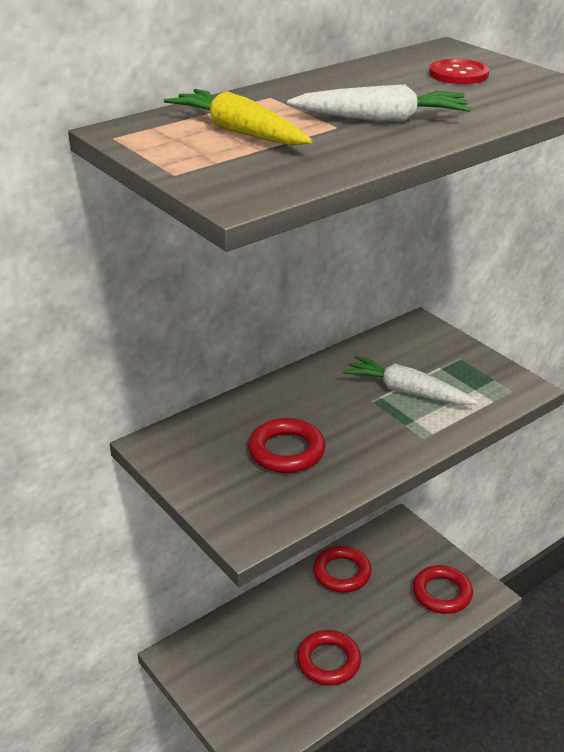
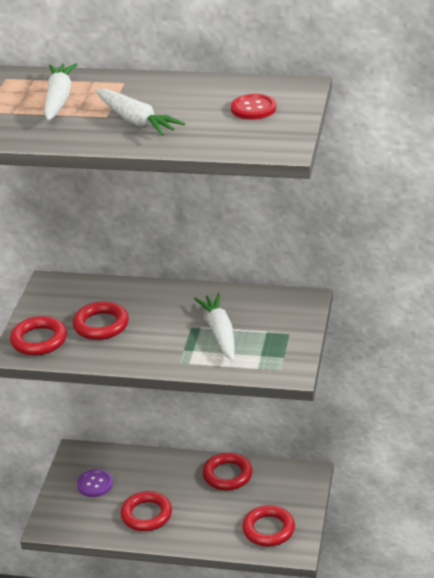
camera: 50 degrees right, 0 degrees up
(238, 671) = (95, 484): none -> purple button
(239, 132) = (59, 99): yellow carrot -> white carrot
(250, 506) = (39, 340): none -> red ring

